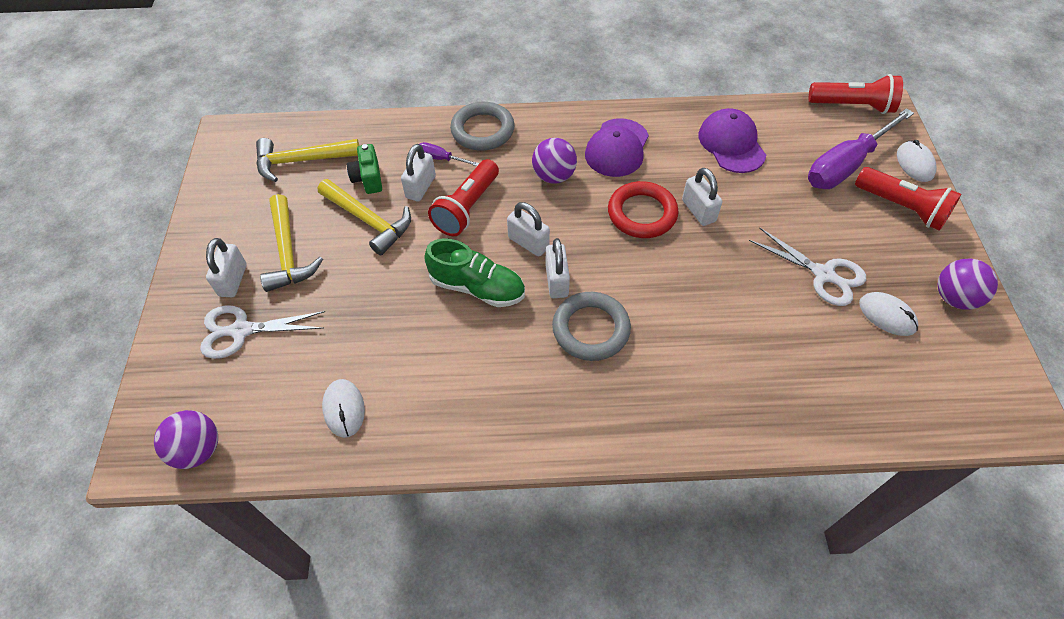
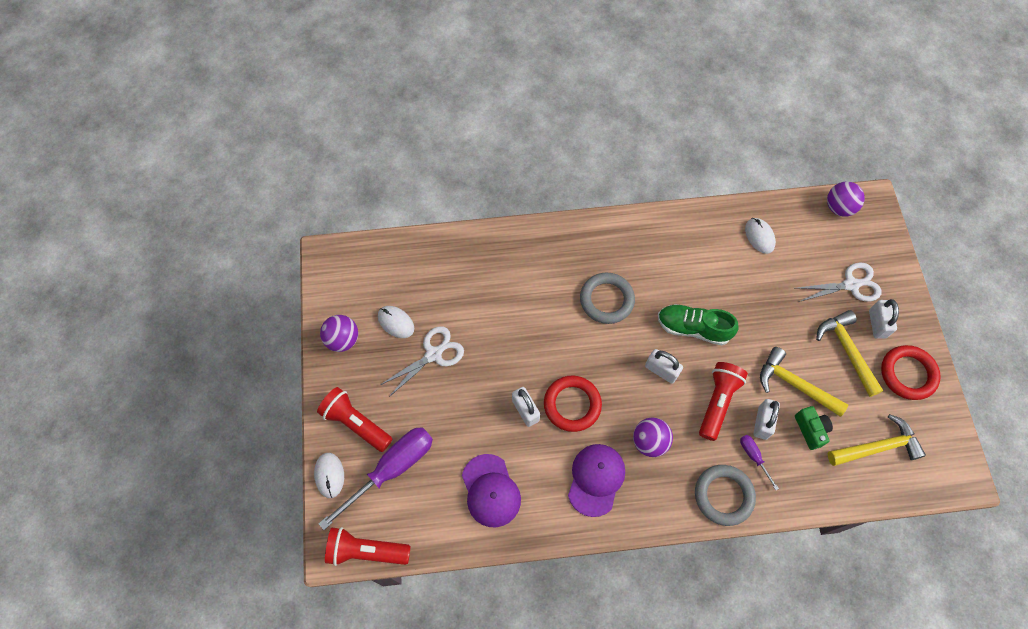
camera: 175 degrees right, 10 degrees up
(227, 225) = (908, 374): none -> red ring
(441, 159) = (753, 457): purple screwdriver -> purple screwdriver turned 135 degrees counterclockwise
(556, 281) = (635, 337): white padlock -> none
(824, 275) = (434, 354): white scissors -> white scissors turned 105 degrees clockwise

